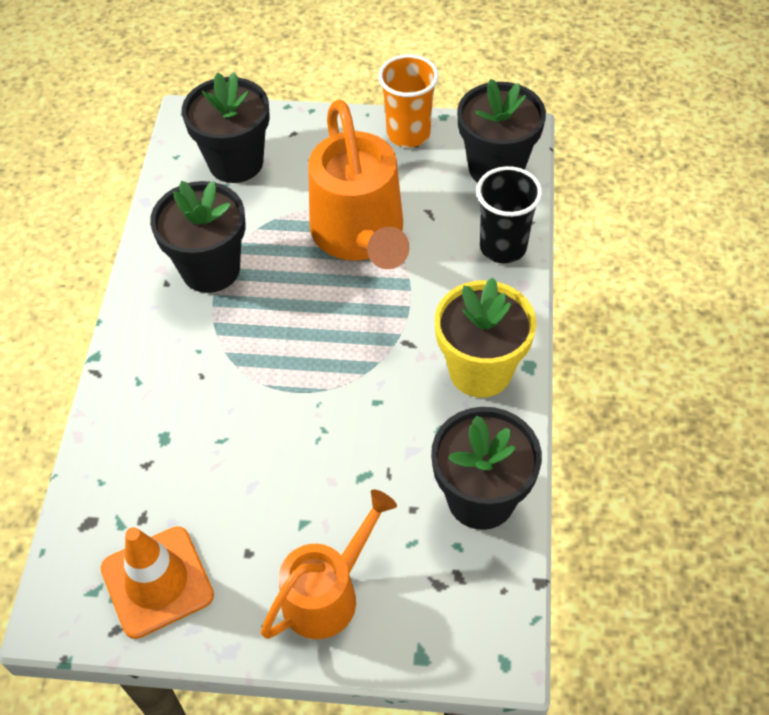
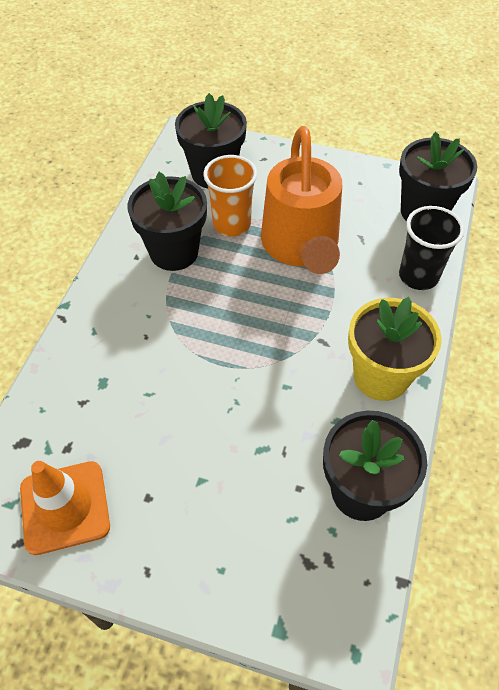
camera: 10 degrees right, 0 degrees up
(328, 592) = (209, 549): orange watering can -> none
(408, 134) = (356, 173): orange cup -> orange cup (232, 224)

